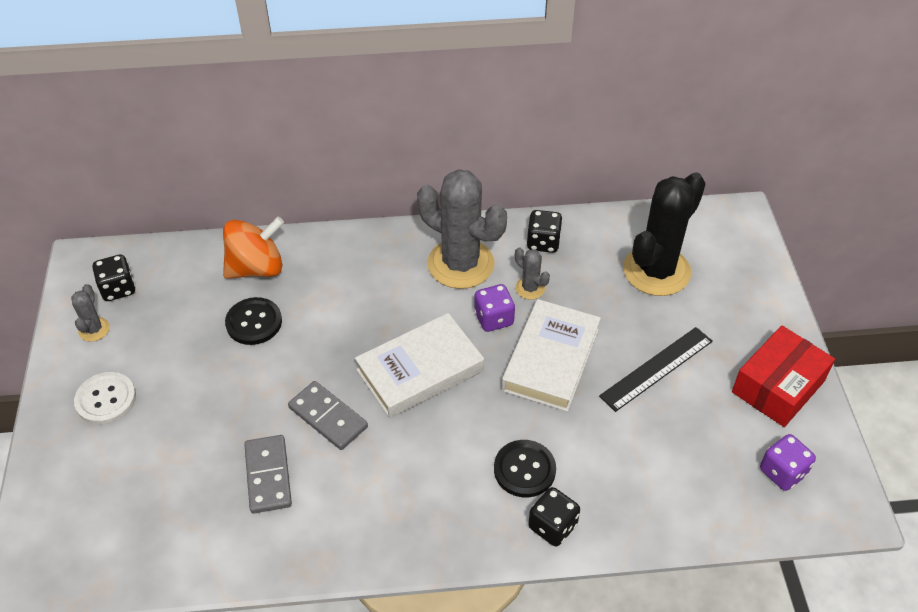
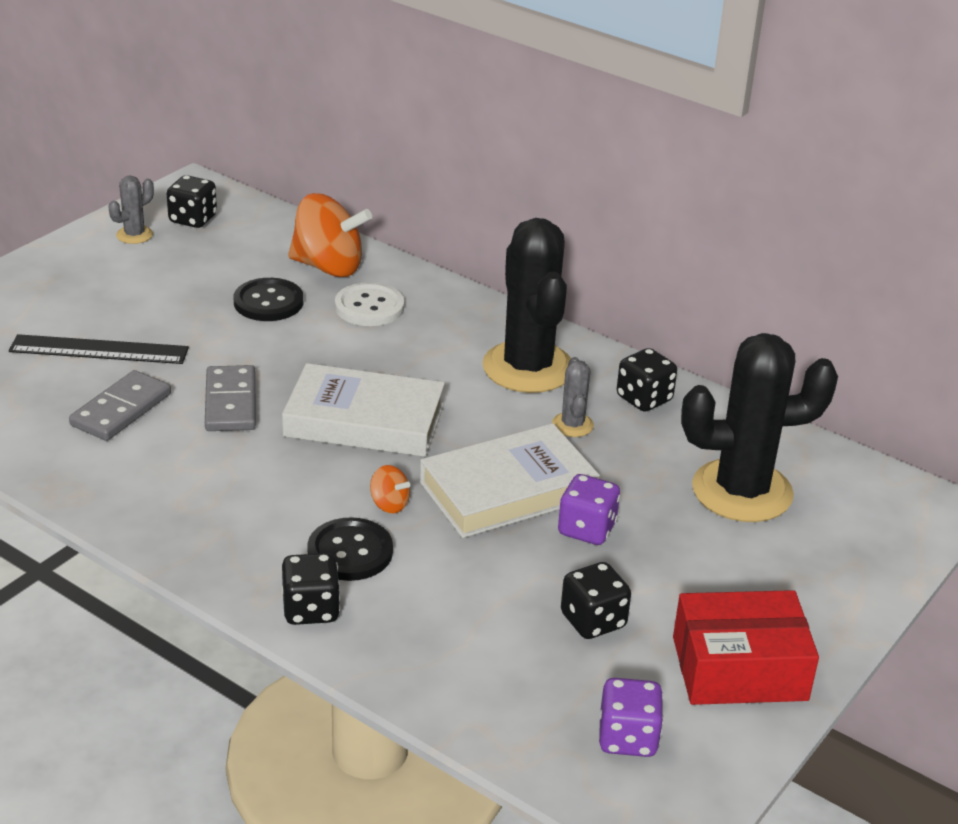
camera: 40 degrees right, 15 degrees down
(106, 399) = (75, 284): white button -> white button (369, 307)
(460, 264) = (528, 368): grey cactus -> black cactus
(494, 319) = (497, 426): purple dice -> purple dice (586, 529)
(505, 419) = (389, 504): none -> orange spinning top
(656, 368) = (614, 565): black ruler -> black ruler (99, 349)
(687, 413) = (593, 621): none -> black dice

